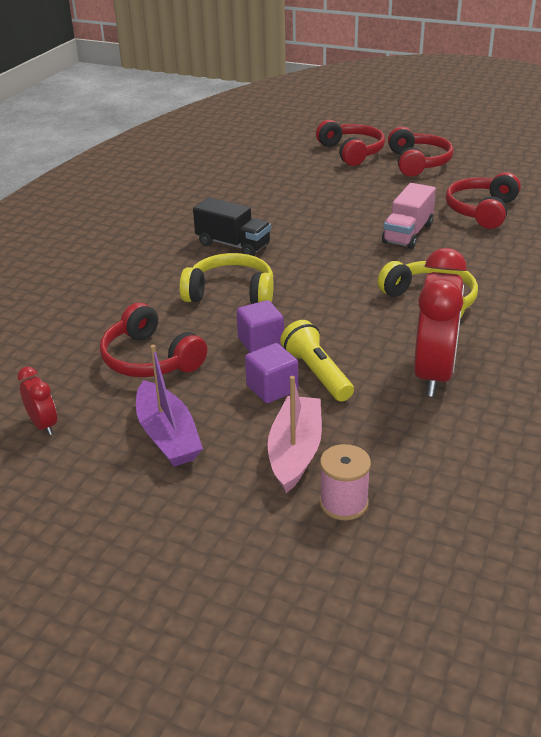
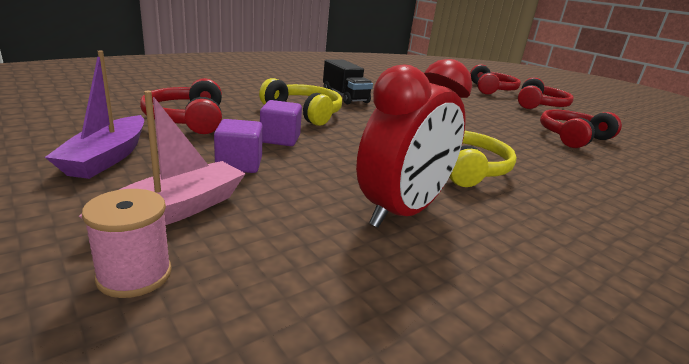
camera: 25 degrees right, 10 degrees down
(43, 425) = (51, 121): red clock -> none
(317, 373) = (292, 170): yellow flashlight -> none
(408, 234) = (489, 129): pink truck -> none

